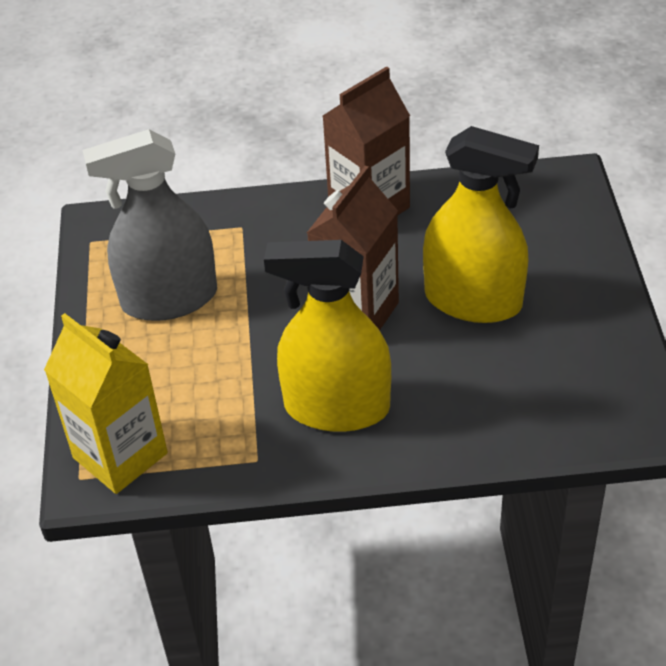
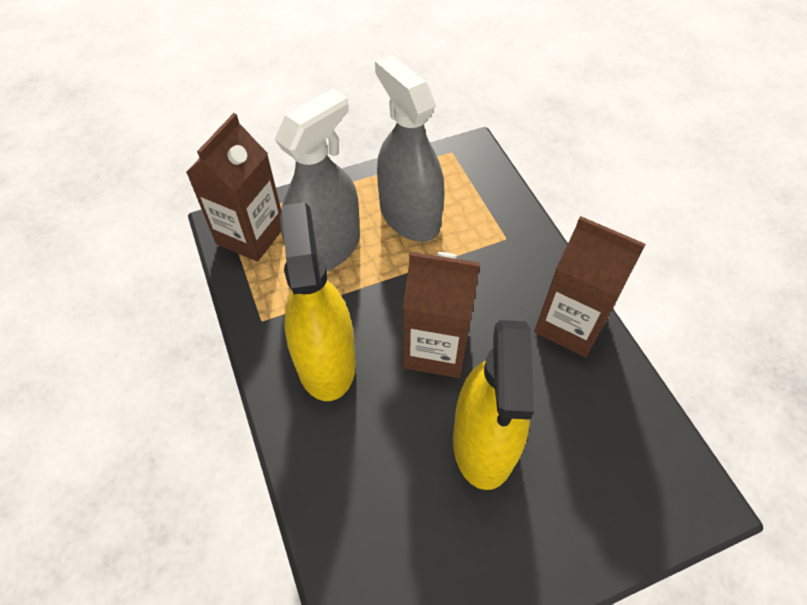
camera: 70 degrees right, 10 degrees up
(120, 455) = (251, 235): yellow carton -> brown carton
(180, 383) = (326, 249): none -> grey spray bottle

